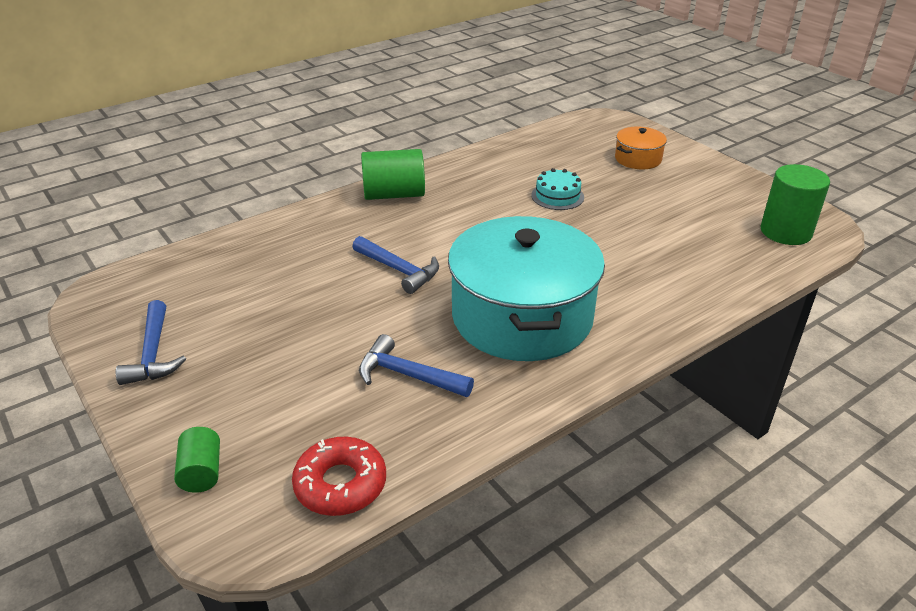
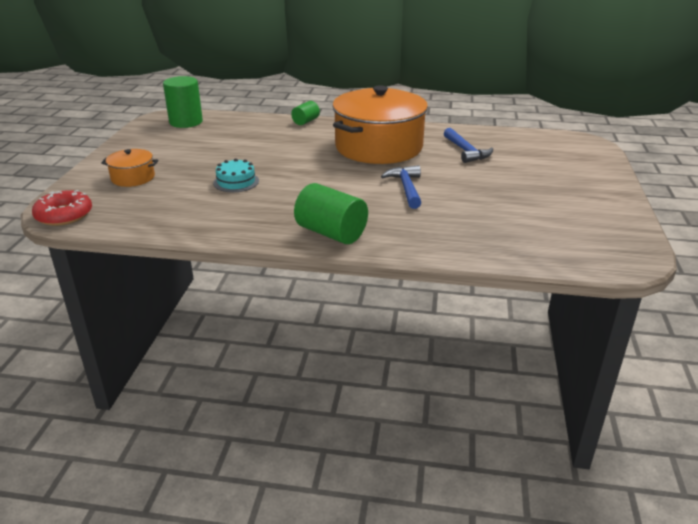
camera: 135 degrees left, 5 degrees down
(153, 354) = (600, 209): blue hammer -> none
(201, 472) = (594, 160): green cylinder -> green cylinder (305, 121)
(340, 484) = (534, 138): red donut -> red donut (64, 215)
(522, 317) = (378, 147): turquoise pot -> orange pot

